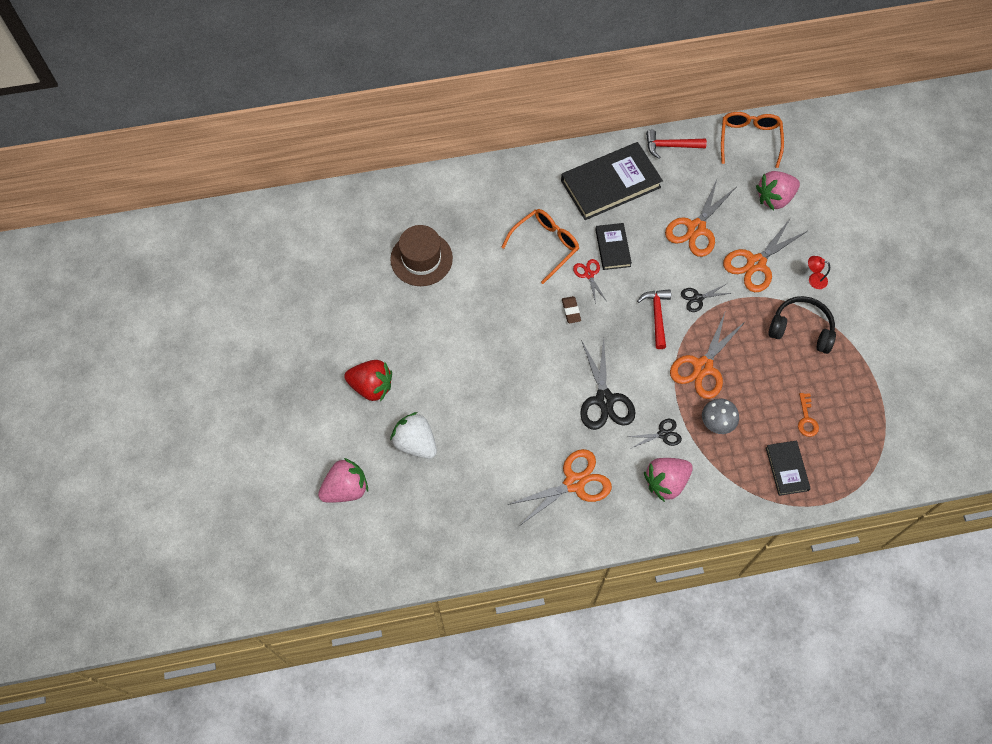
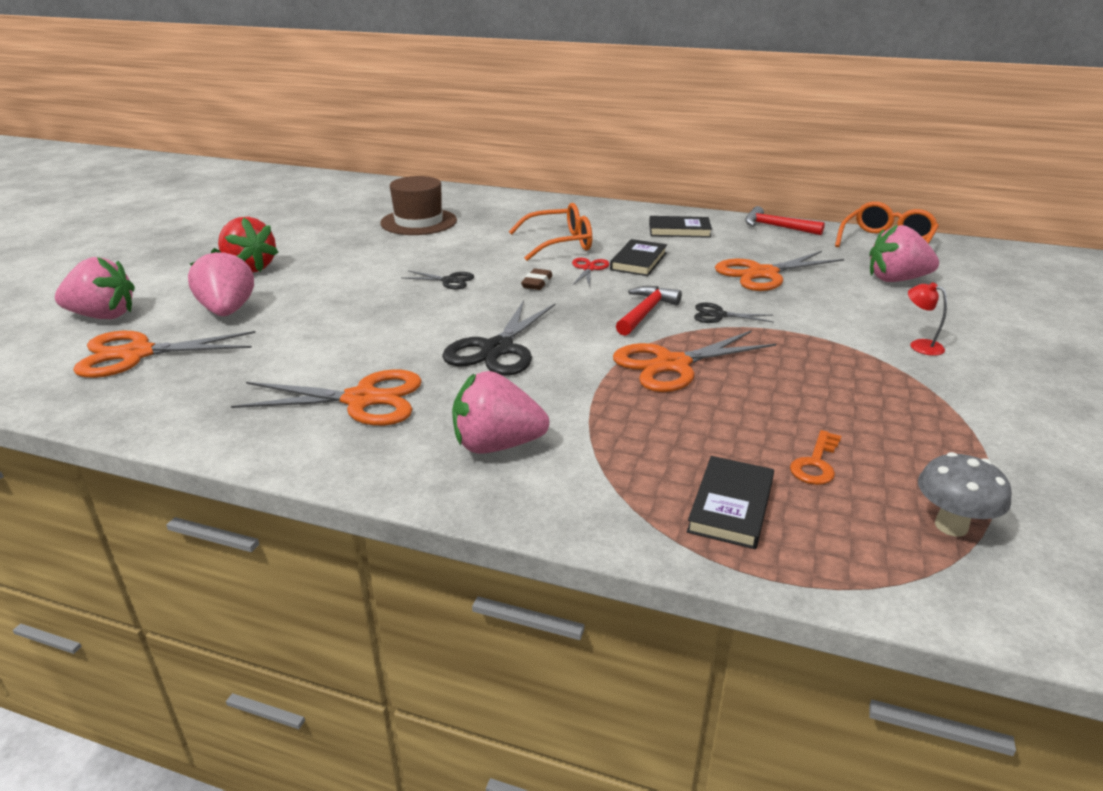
camera: 30 degrees right, 35 degrees down
(415, 443) = (227, 311): white strawberry -> pink strawberry
(610, 184) = (679, 230): black book -> black book, size x0.53
(662, 434) = (546, 400): black scissors -> black scissors (449, 281)
(716, 423) = (643, 417): grey mushroom -> grey mushroom (951, 526)
(756, 263) = (831, 313): orange scissors -> orange scissors (137, 354)
(801, 329) = (868, 378): black headphones -> none

